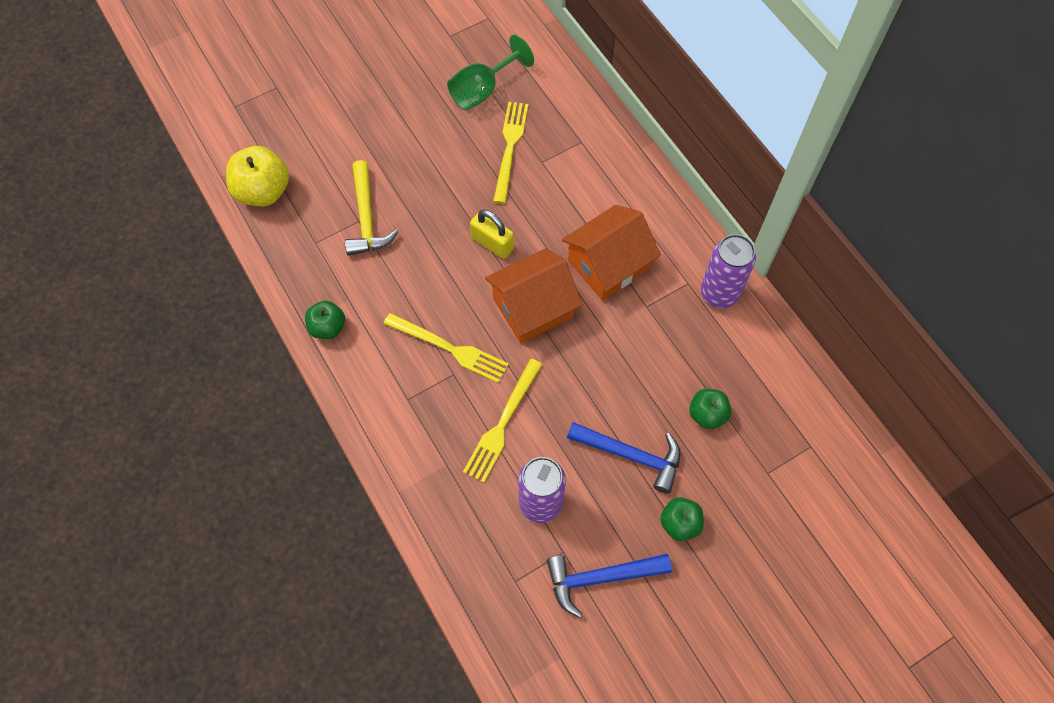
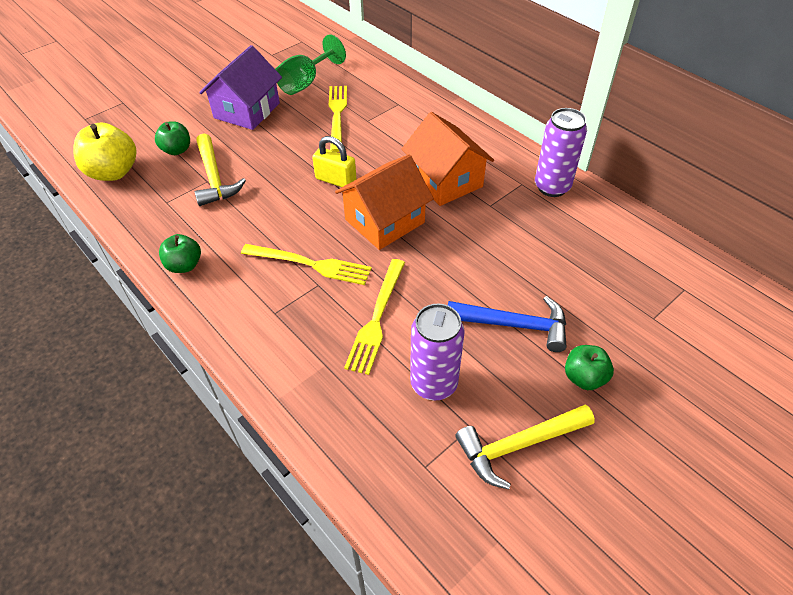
camera: 10 degrees left, 15 degrees down
(411, 124) = (247, 110): none -> purple house
(600, 578) = (518, 446): blue hammer -> yellow hammer
(608, 265) = (445, 180): orange house -> orange house turned 75 degrees counterclockwise
(707, 414) = (576, 279): green apple -> green apple (177, 150)

